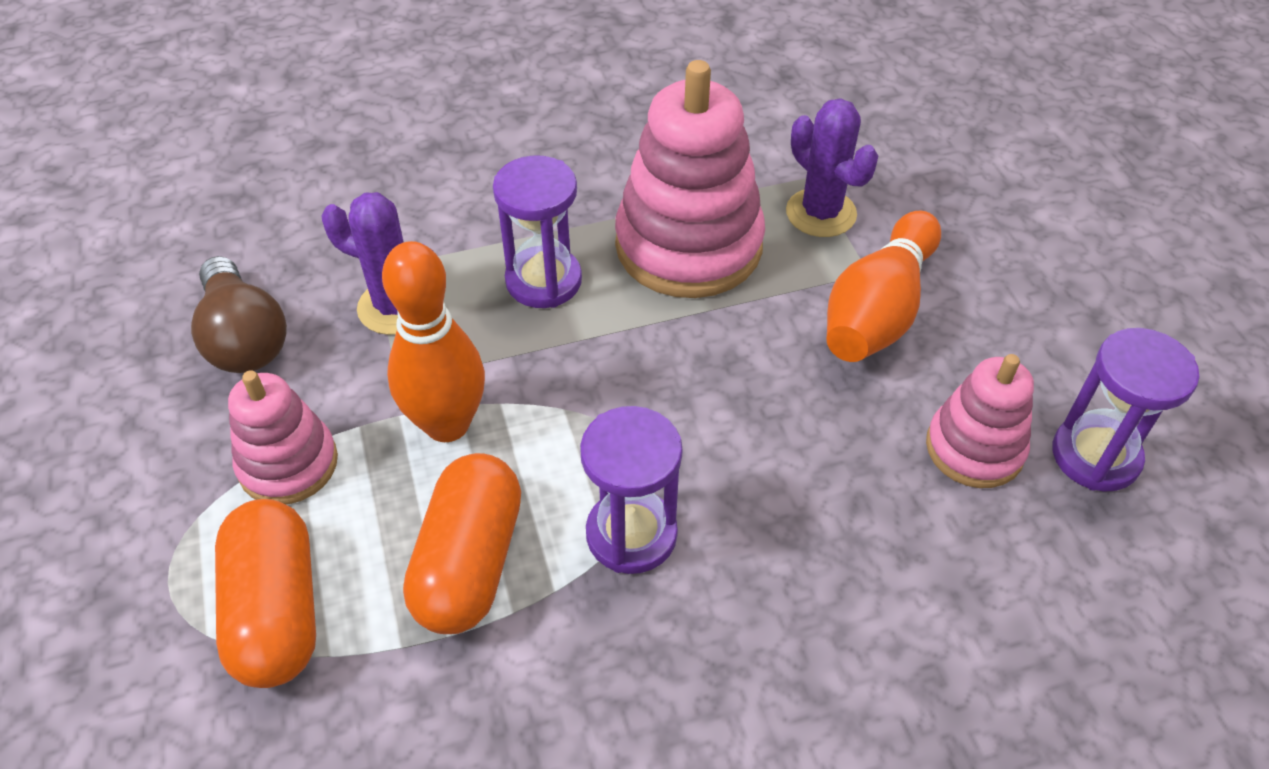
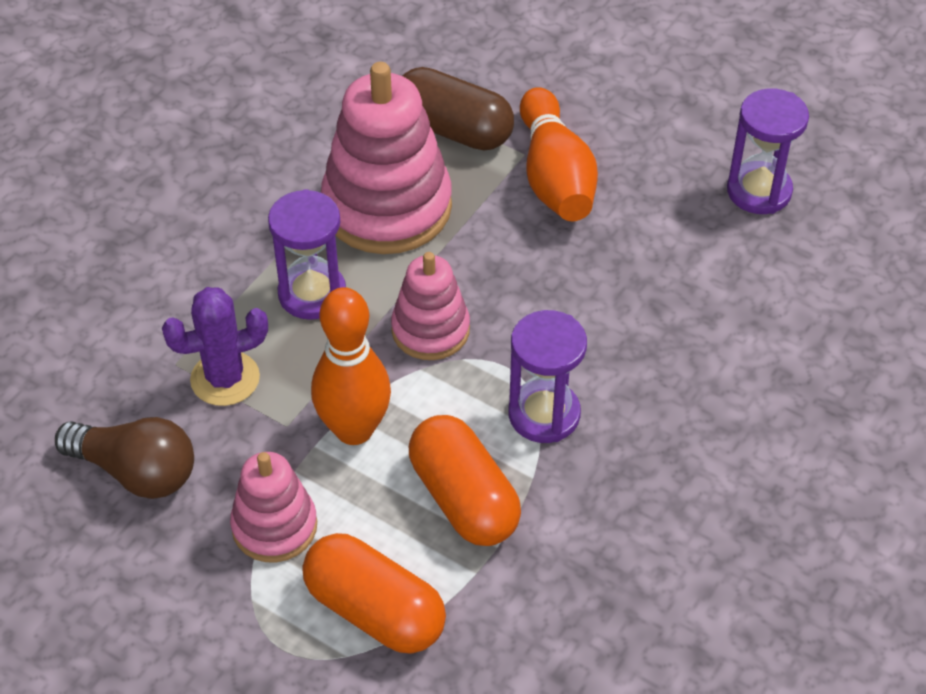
camera: 40 degrees left, 0 degrees up
(821, 213) = (453, 129): purple cactus -> brown capsule
(974, 448) = (690, 230): pink stacking toy -> pink stacking toy (430, 330)

